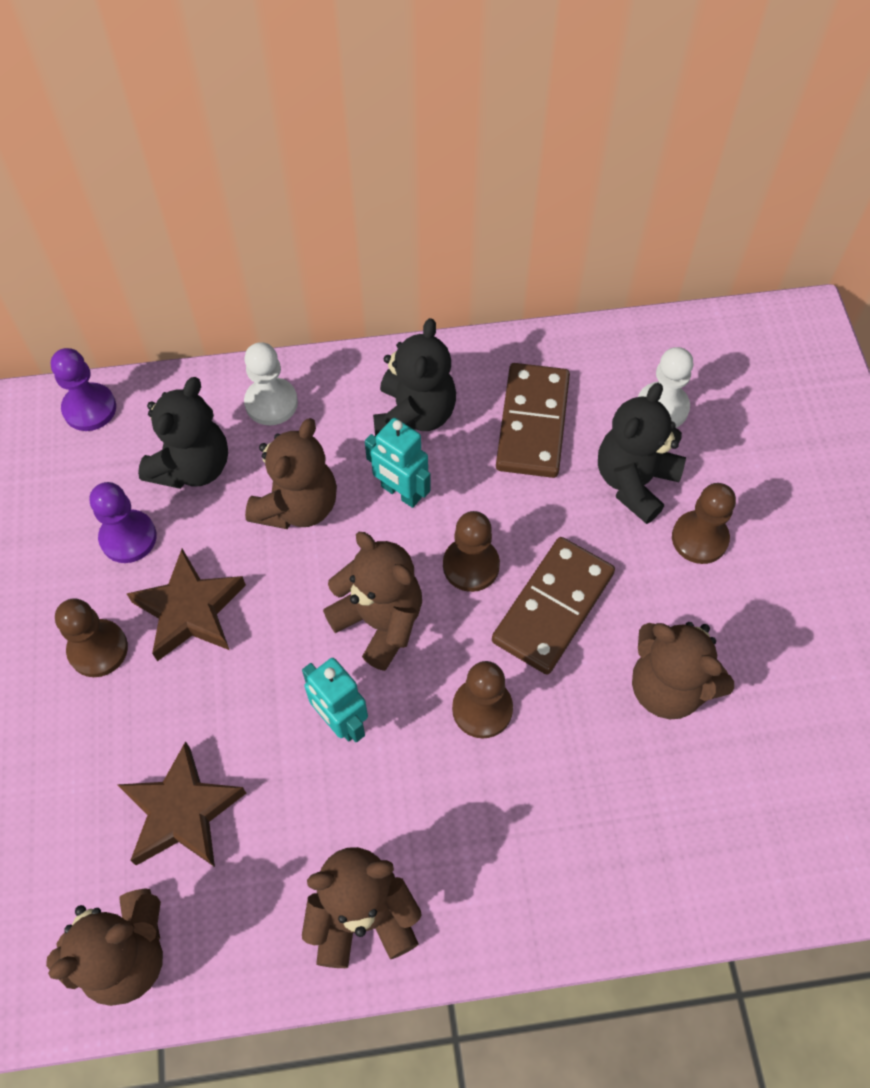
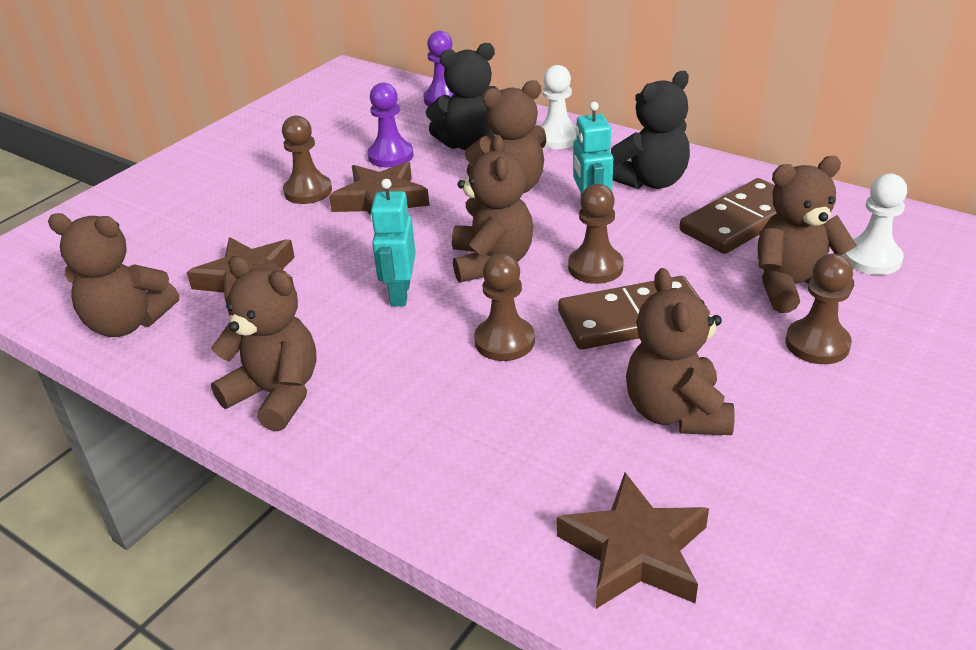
camera: 45 degrees right, 25 degrees down
(634, 482) = (793, 286): black teddy bear -> brown teddy bear
(751, 837) = (635, 551): none -> brown star

